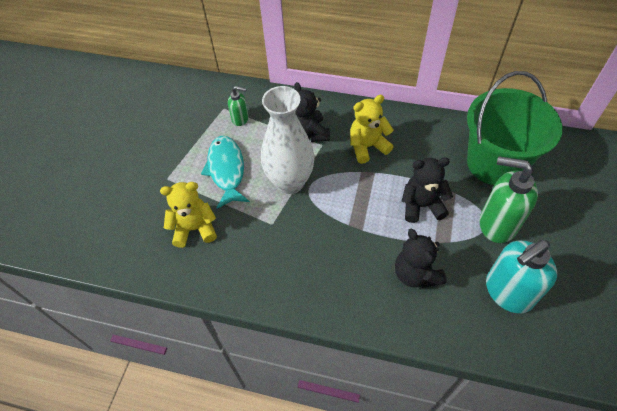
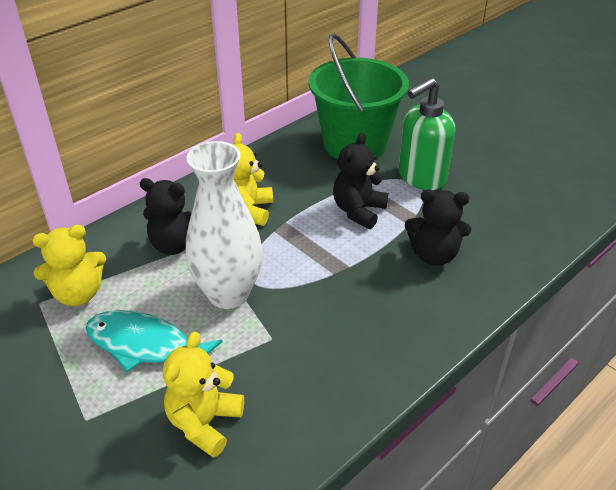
camera: 60 degrees left, 15 degrees down
(240, 119) = (78, 294): green soap dispenser -> yellow teddy bear
(508, 292) = (496, 208): turquoise soap dispenser -> none

